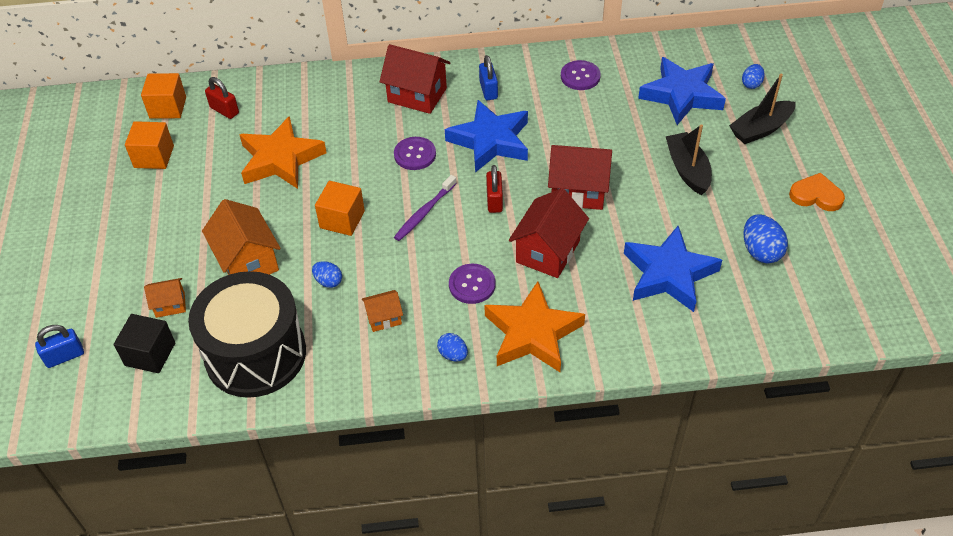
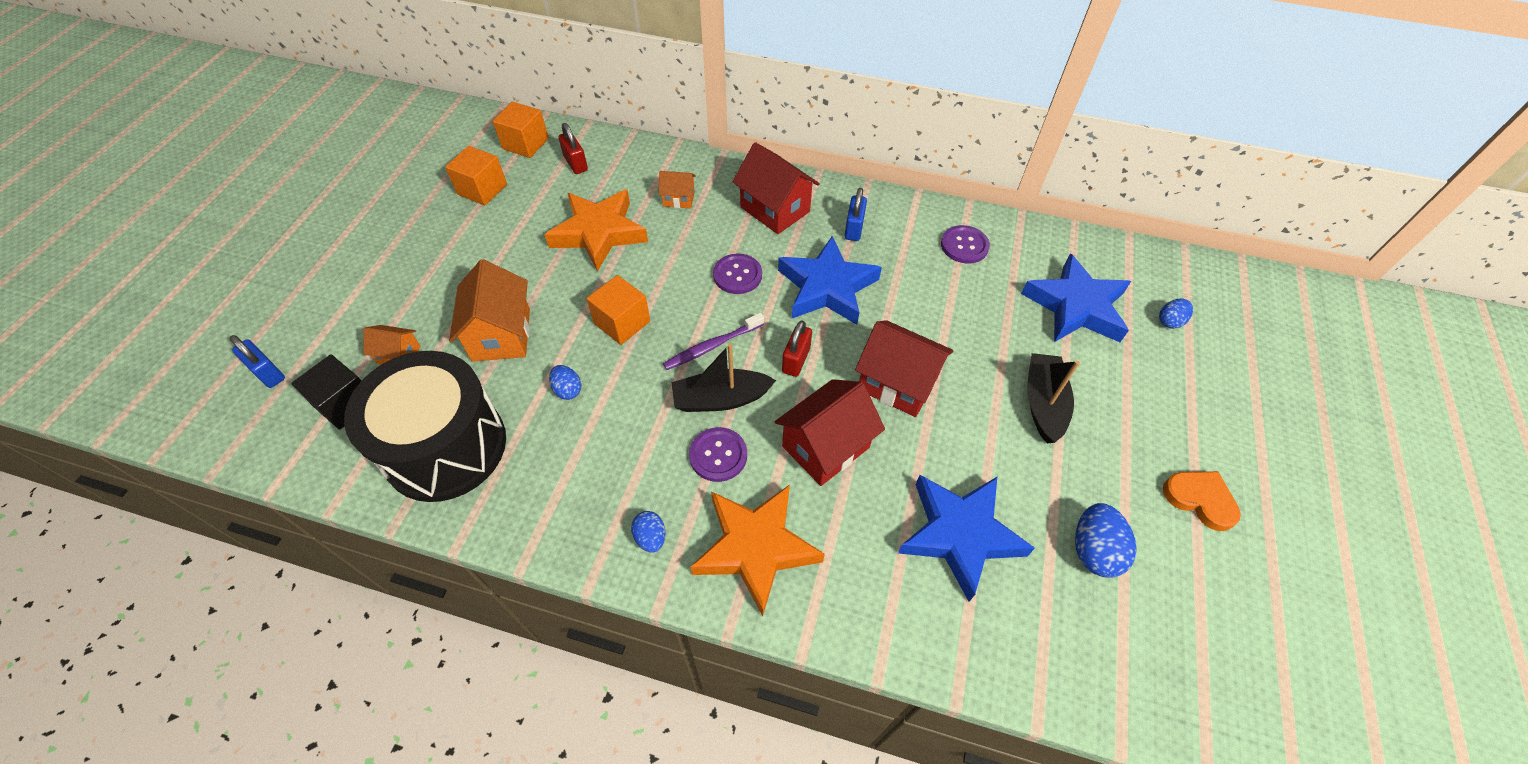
camera: 20 degrees right, 5 degrees up
(64, 356) = (268, 373): blue padlock -> blue padlock turned 45 degrees clockwise
(384, 318) = (600, 458): orange house -> orange house (678, 199)
(760, 129) = (1159, 383): black boat -> black boat (720, 399)

